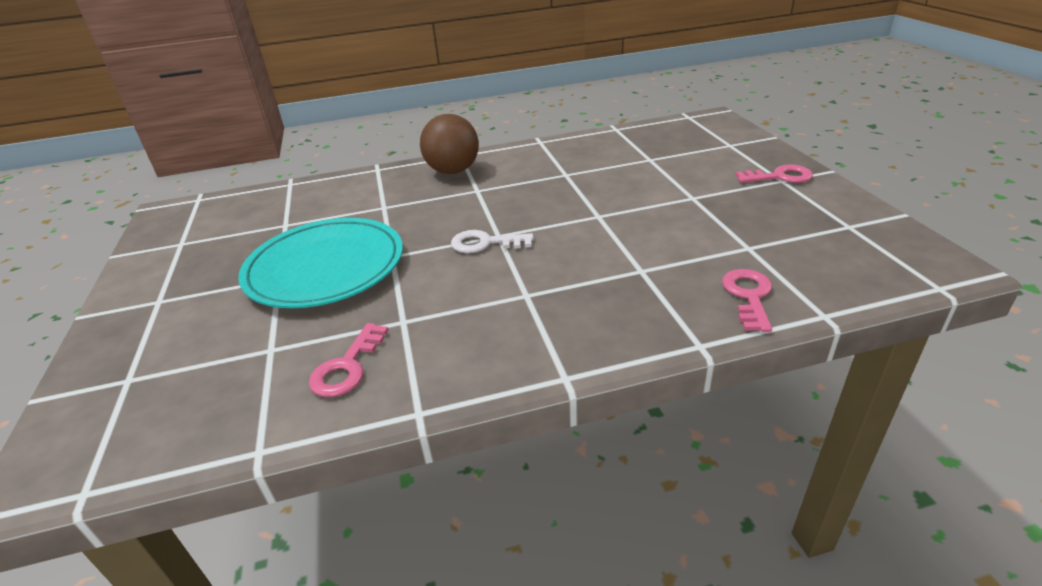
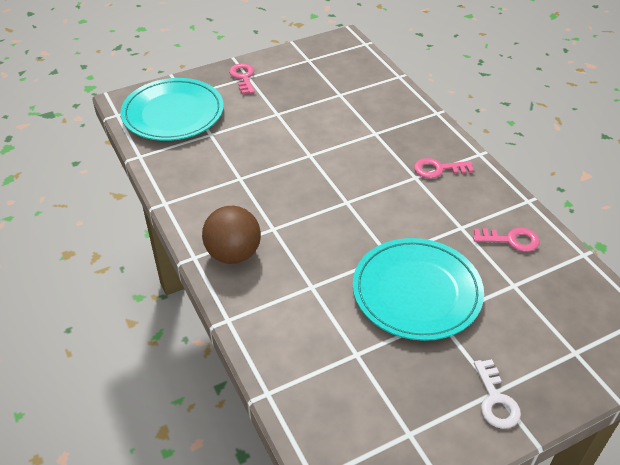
camera: 105 degrees left, 10 degrees up
(485, 243) = (360, 206): white key -> white key (495, 400)
(691, 140) = (173, 113): none -> turquoise plate
(748, 296) = (390, 97): pink key -> pink key (438, 169)

